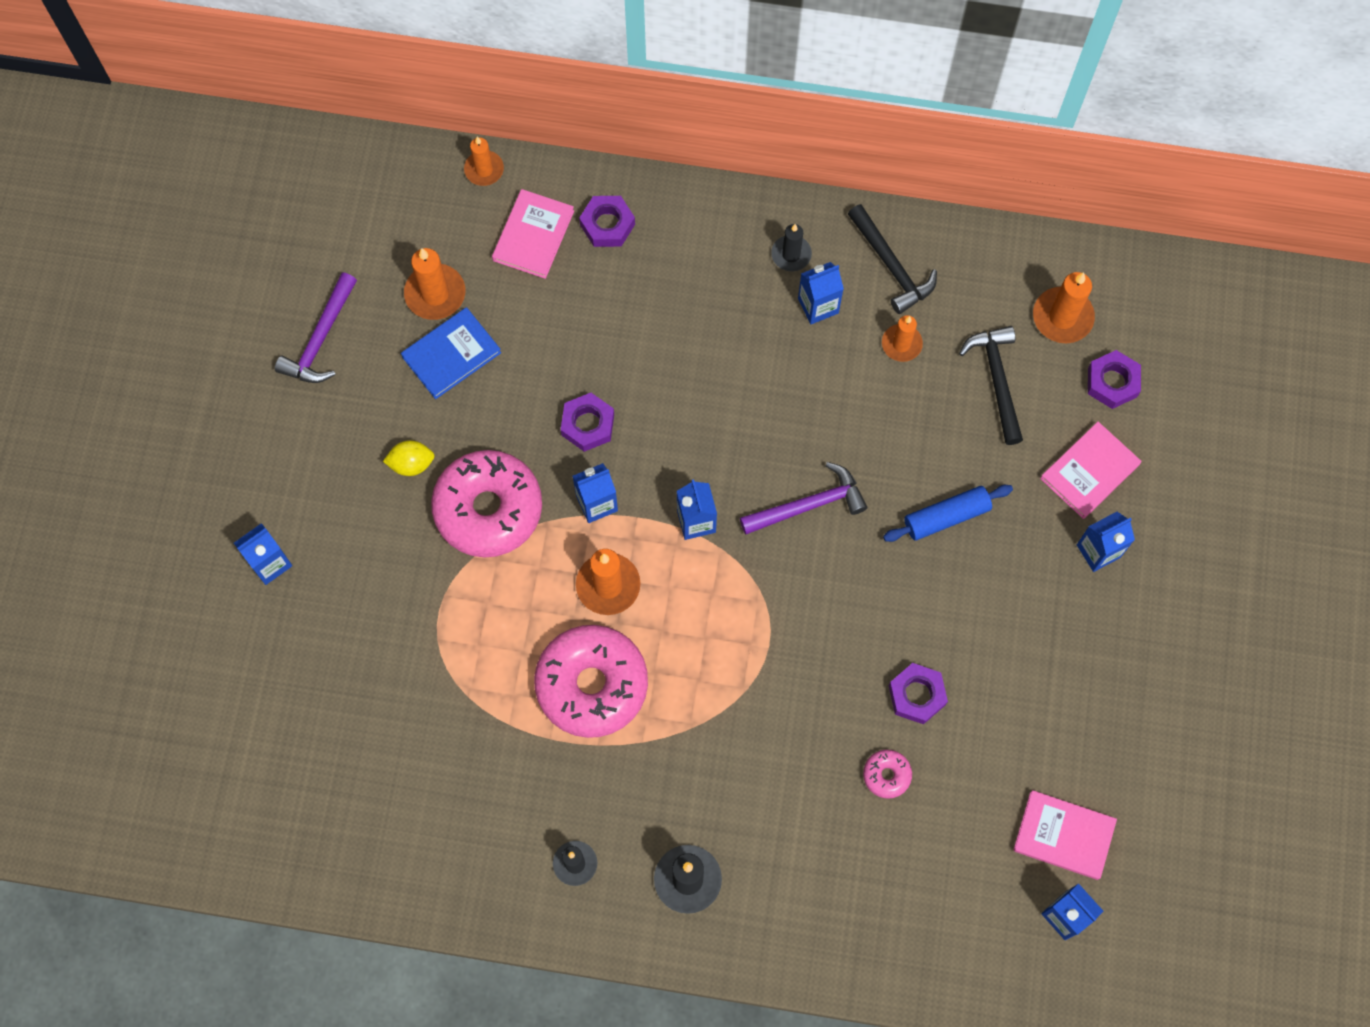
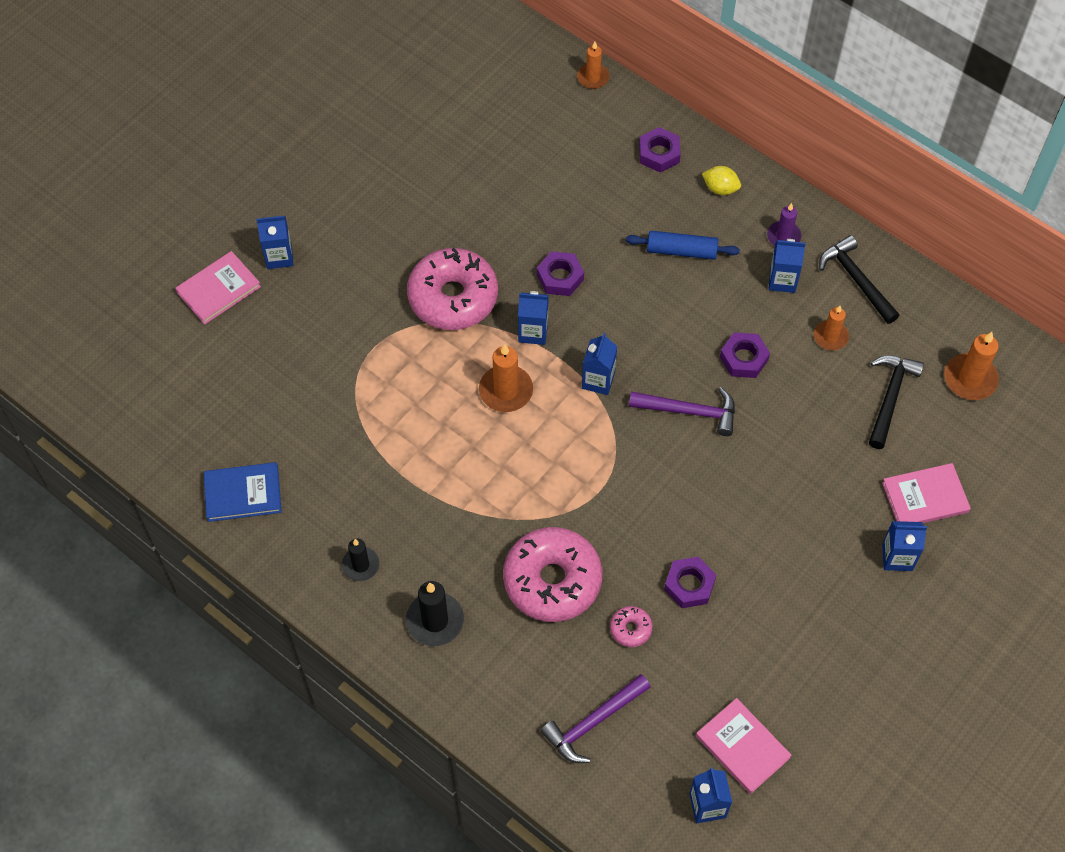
camera: 30 degrees right, 10 degrees down
(321, 339) = (408, 132): purple hammer -> purple hammer (593, 722)
(411, 464) = (418, 241): yellow lemon -> yellow lemon (720, 188)
(435, 294) = (506, 140): orange candle -> none
(451, 354) = (492, 185): blue book -> blue book (243, 493)
(533, 236) = (600, 136): pink book -> pink book (218, 289)
(592, 685) = (451, 451): pink donut -> pink donut (552, 580)
(791, 254) = (783, 236): black candle -> purple candle
(891, 266) = (856, 280): black hammer -> black hammer turned 150 degrees clockwise
(946, 516) = (791, 472): blue rolling pin -> blue rolling pin (681, 251)
(1112, 382) = (982, 444): purple nut -> purple nut (743, 358)

